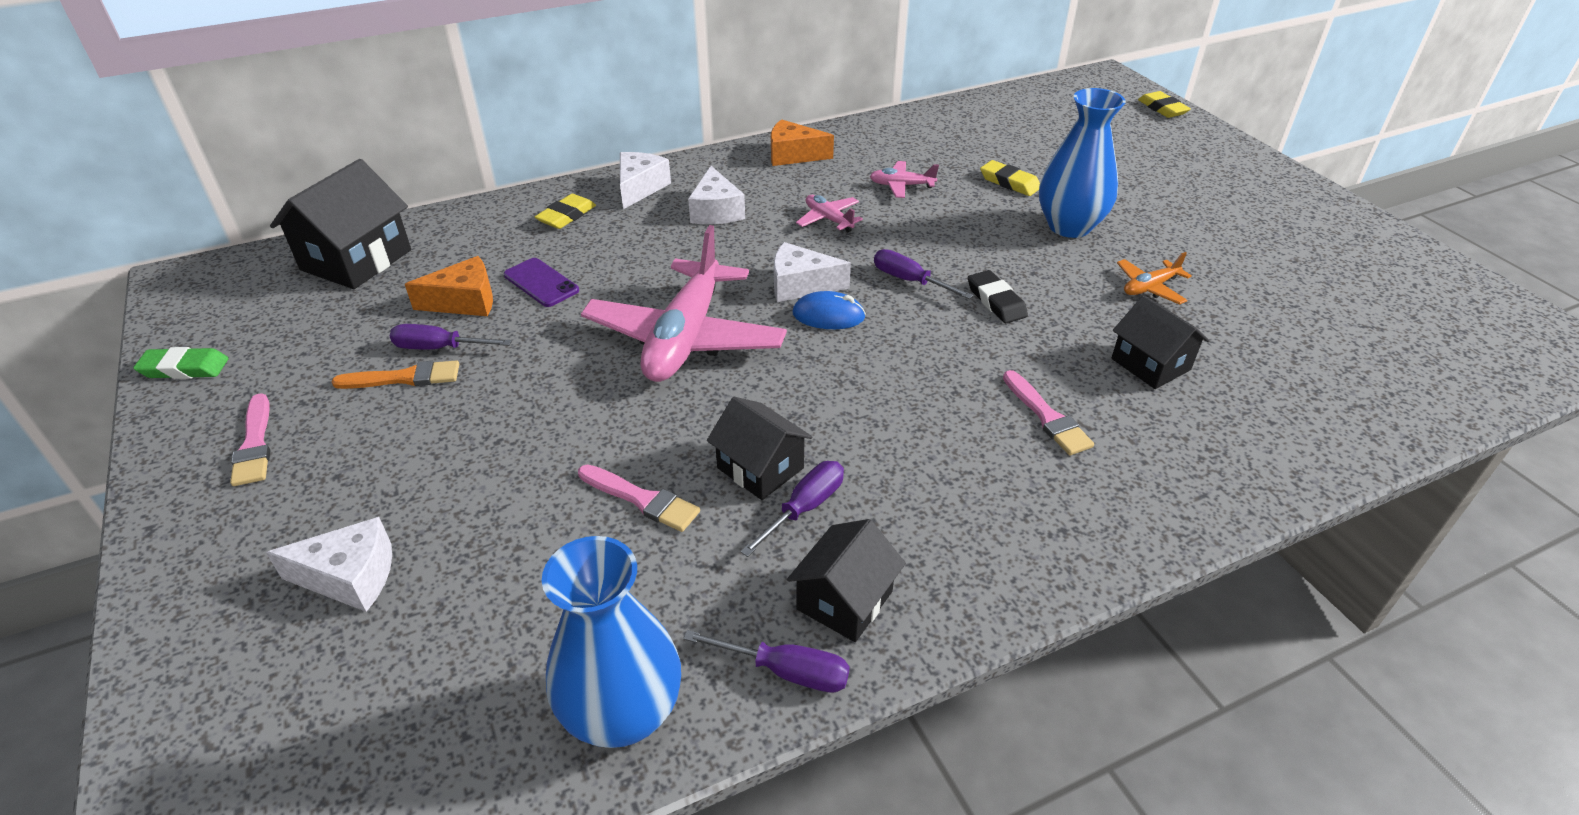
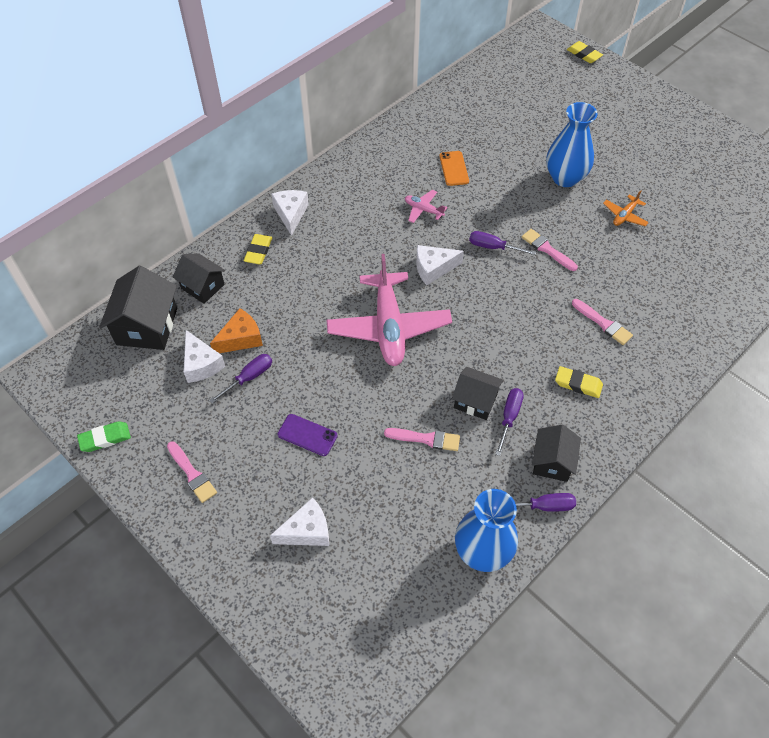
camera: 20 degrees left, 15 degrees up
(404, 378) = (245, 404): orange brush -> none
(438, 348) = (249, 377): purple screwdriver -> purple screwdriver turned 150 degrees clockwise
(541, 283) = (278, 311): purple phone -> purple phone (307, 435)
(716, 211) = (351, 221): white cheese -> white cheese (201, 364)
(793, 155) = (373, 158): orange cheese -> none
(828, 315) = (460, 287): blue mouse -> none
(901, 186) = (454, 168): pink plane -> orange phone
(996, 301) = (547, 249): black eraser -> pink brush
(1009, 182) = (517, 148): yellow eraser -> yellow eraser (578, 384)
(1150, 364) = (642, 272): black house -> black house (202, 286)

